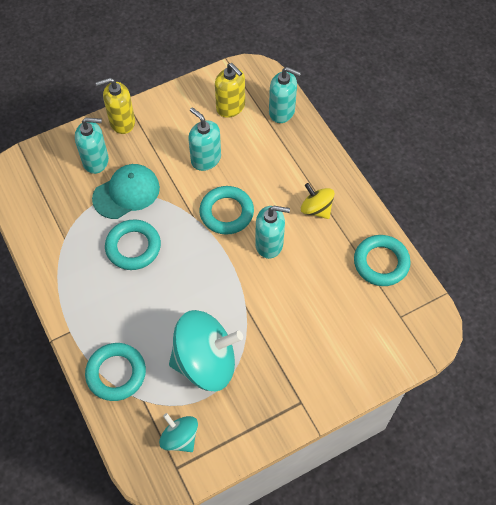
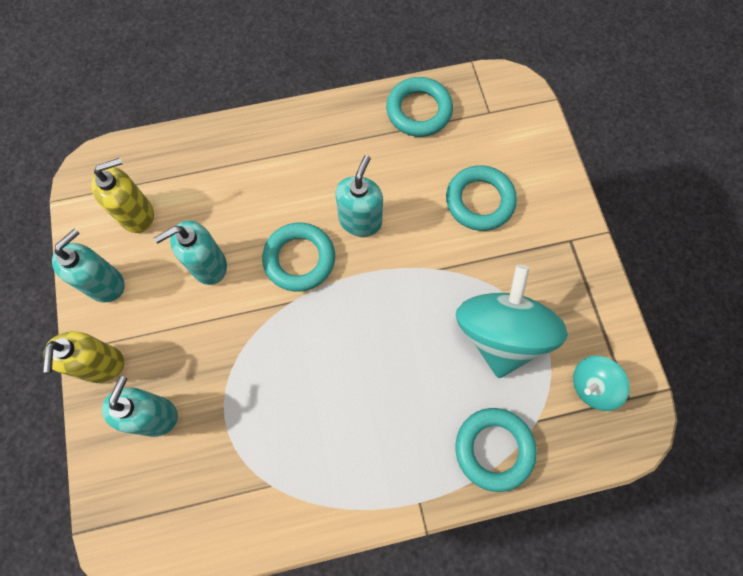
camera: 75 degrees left, 10 degrees up
(126, 193) = (225, 382): turquoise cap -> none
(133, 247) = (314, 390): turquoise ring -> turquoise ring (479, 201)
(282, 112) = (170, 155): turquoise soap dispenser -> turquoise soap dispenser (105, 284)
(316, 209) = (327, 156): yellow spinning top -> none

